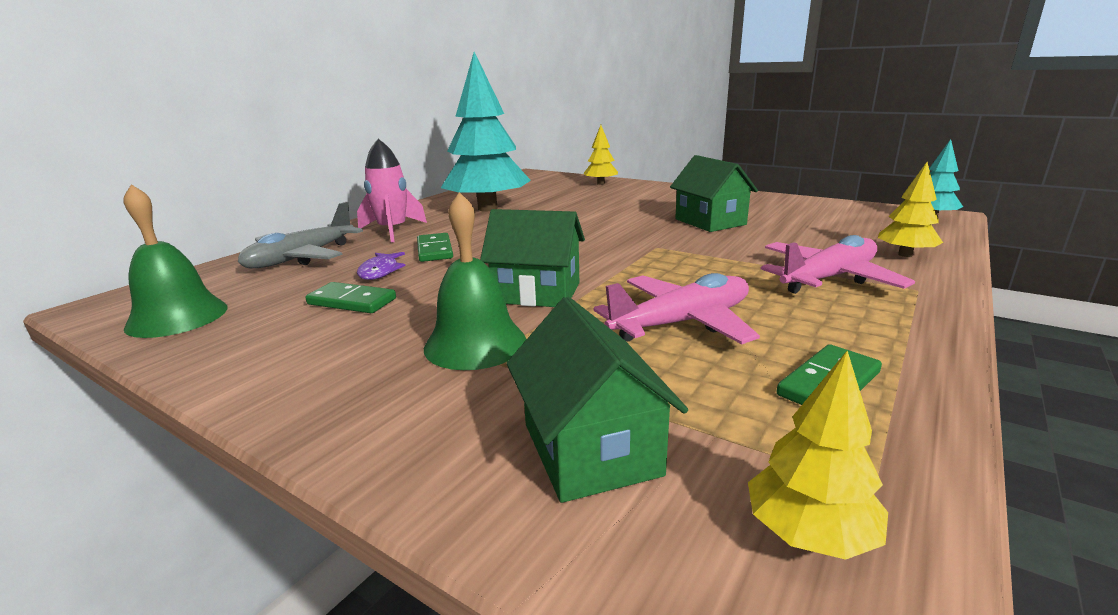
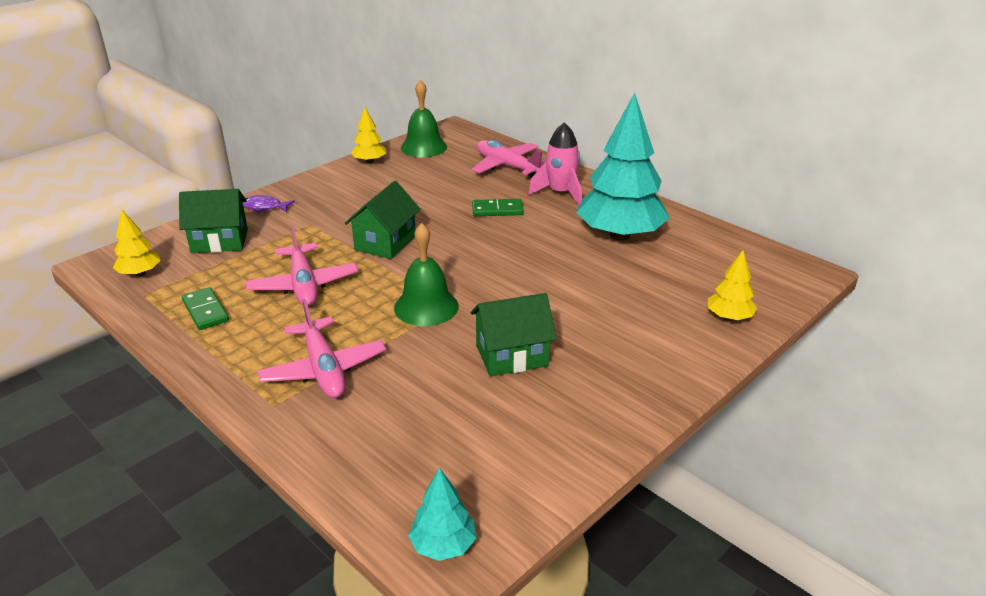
camera: 100 degrees right, 10 degrees up
(301, 258) = (507, 166): grey plane -> pink plane
(352, 301) = (413, 187): green domino -> none
(380, 271) = (461, 193): purple fish -> purple fish (264, 207)
(475, 343) = (330, 221): green bell -> green bell (426, 307)
(905, 254) = (342, 442): yellow tree -> yellow tree (369, 161)

